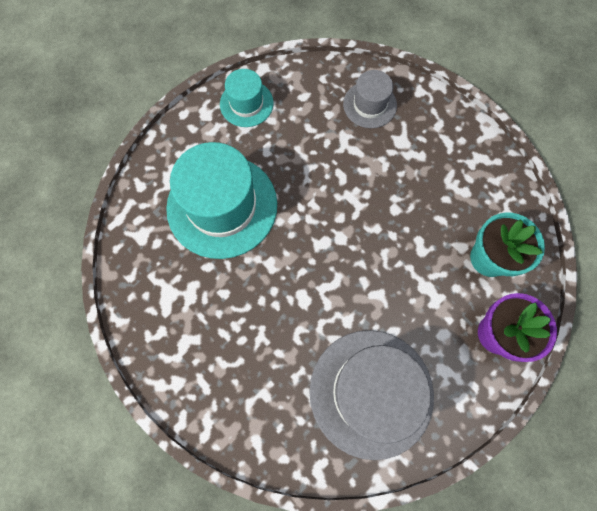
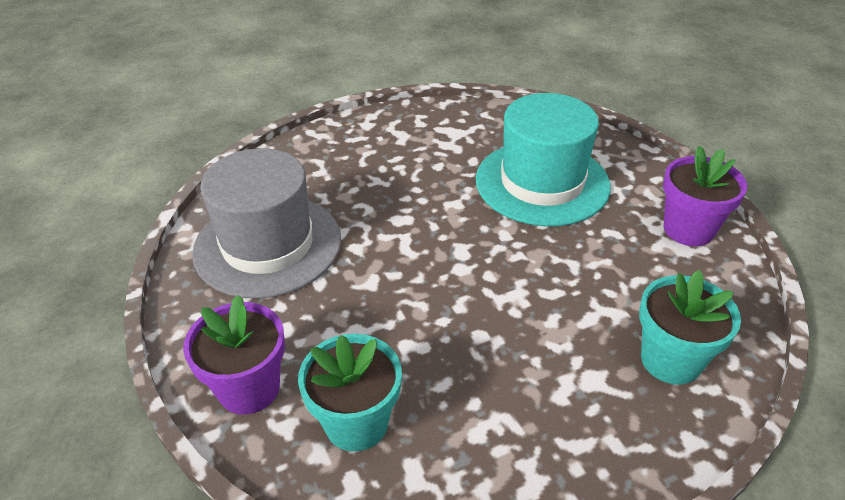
camera: 110 degrees right, 30 degrees down
(246, 103) = (688, 229): turquoise hat -> purple flower pot
(369, 105) = (670, 360): grey hat -> turquoise flower pot

